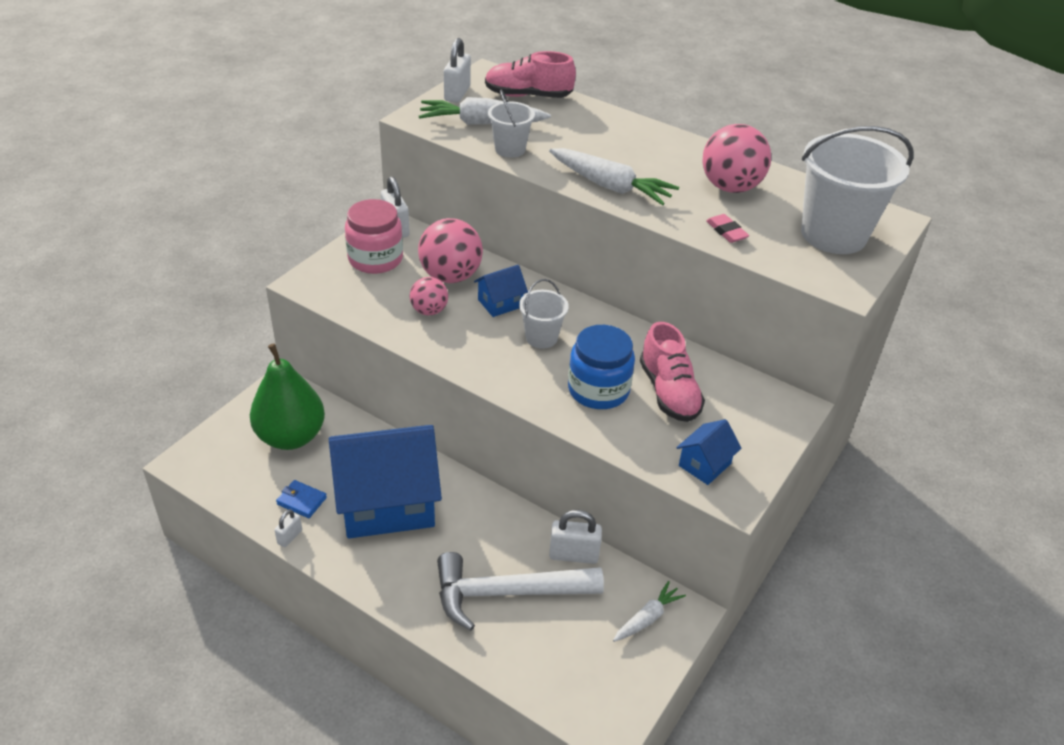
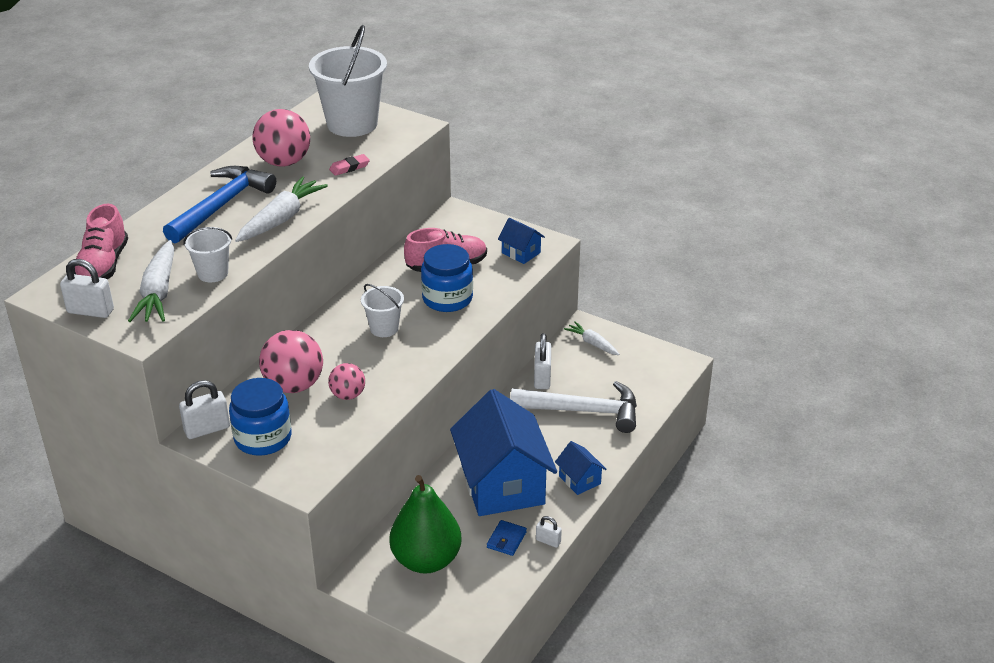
camera: 90 degrees left, 5 degrees down
(375, 259) = (263, 438): pink jar -> blue jar
(500, 303) = (336, 353): blue house -> blue house (579, 480)
(506, 593) = (584, 411): white hammer -> white hammer turned 75 degrees counterclockwise
(635, 151) = (222, 205): none -> blue hammer

